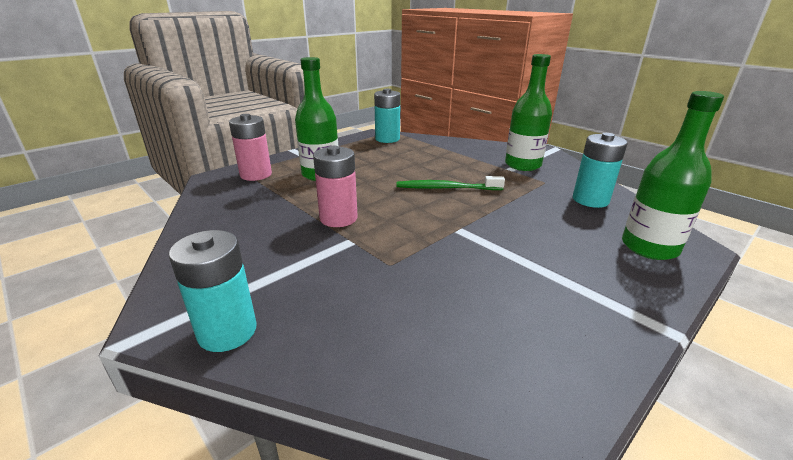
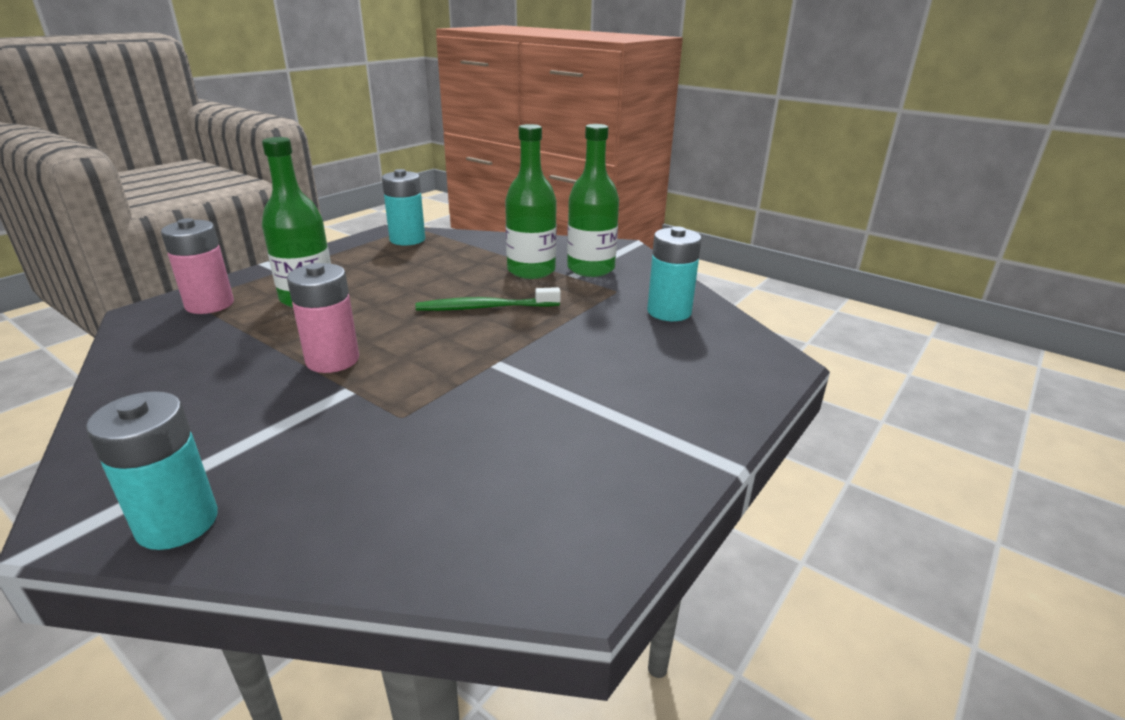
camera: 10 degrees left, 0 degrees up
(649, 247) = (727, 368): green bottle -> green bottle (531, 270)

